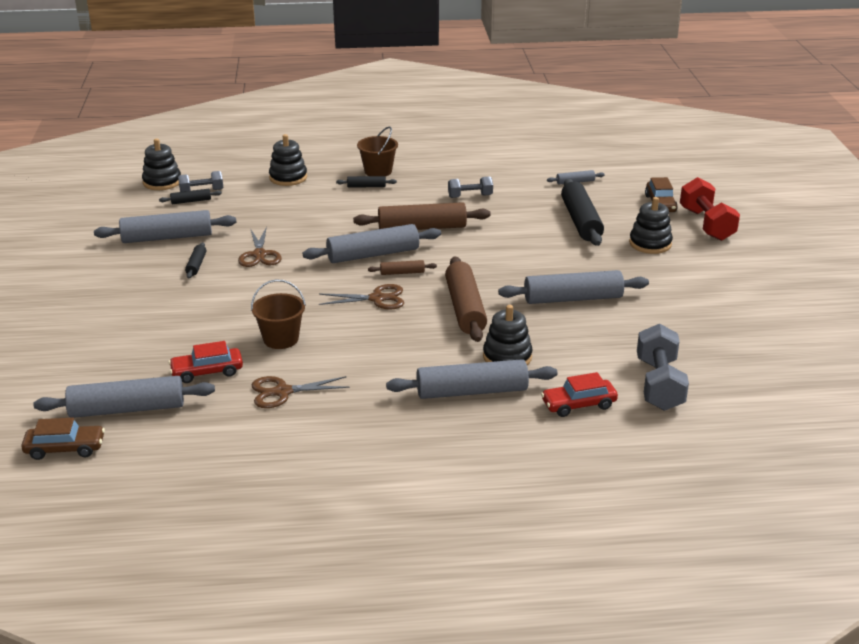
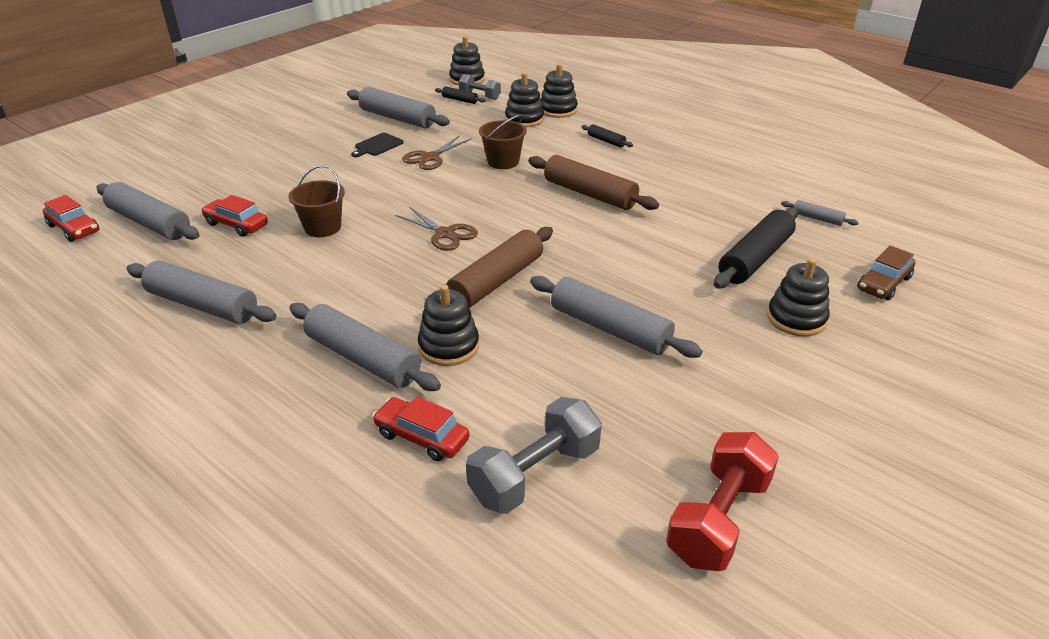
camera: 45 degrees right, 5 degrees up
(65, 449) = (74, 229): brown car -> red car
(196, 265) = (377, 145): black rolling pin -> black cutting board
(276, 195) = (524, 119): none -> black stacking toy
(282, 392) = (246, 268): brown scissors -> none
(373, 254) = (509, 197): grey rolling pin -> grey rolling pin (203, 305)
(378, 171) = (638, 133): brown bucket -> brown bucket (503, 162)
(402, 273) = (503, 223): brown rolling pin -> none
(470, 196) = (682, 186): grey dumbbell -> none
(706, 224) = (908, 333): red dumbbell -> red dumbbell (718, 519)

